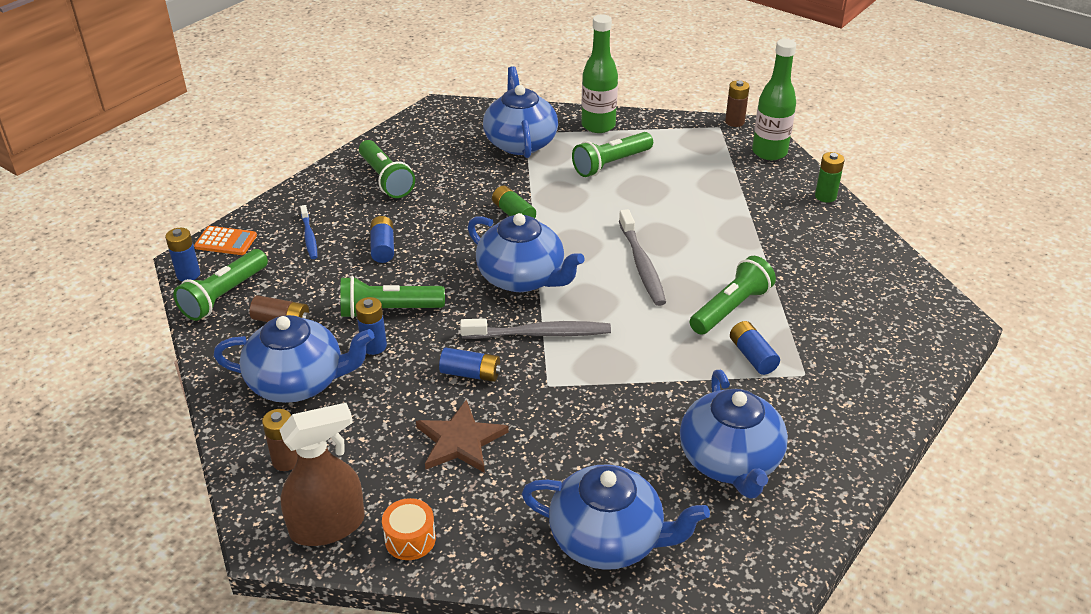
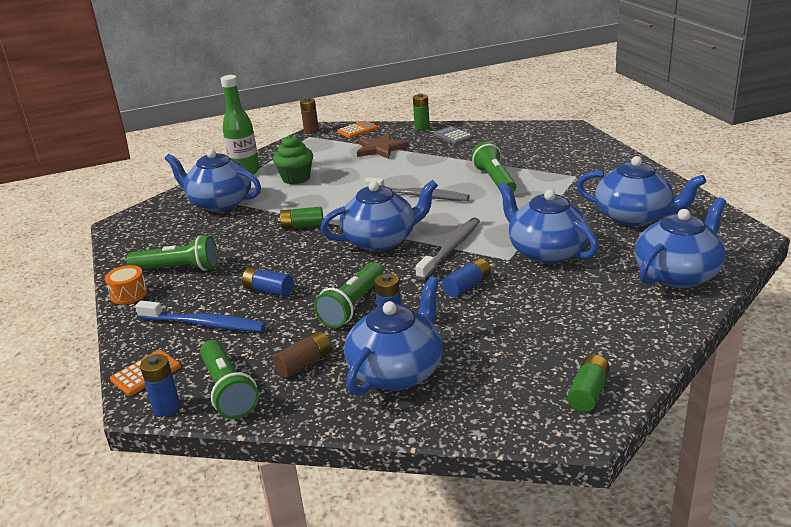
camera: 55 degrees left, 10 degrees down
(286, 461) = (492, 399): brown battery -> none
(309, 237) = (204, 324): blue toothbrush -> blue toothbrush, size x1.66
(328, 526) = (588, 393): brown spray bottle -> green battery
(410, 539) = (628, 355): orange drum -> orange drum (129, 294)
(460, 440) = (537, 308): brown star -> brown star (380, 148)
(585, 409) = (546, 251): none -> blue teapot
(611, 164) = (296, 178): green flashlight -> green cupcake
(752, 356) = (545, 186): blue battery -> none
(769, 152) = (357, 130): green bottle -> orange calculator
(825, 230) = (453, 136): none -> grey calculator

